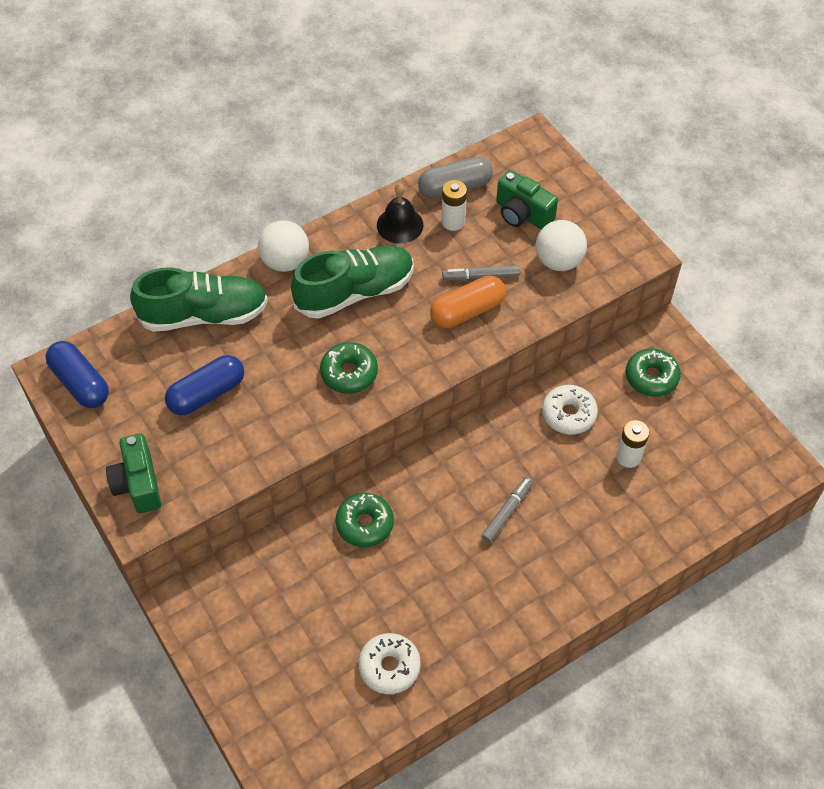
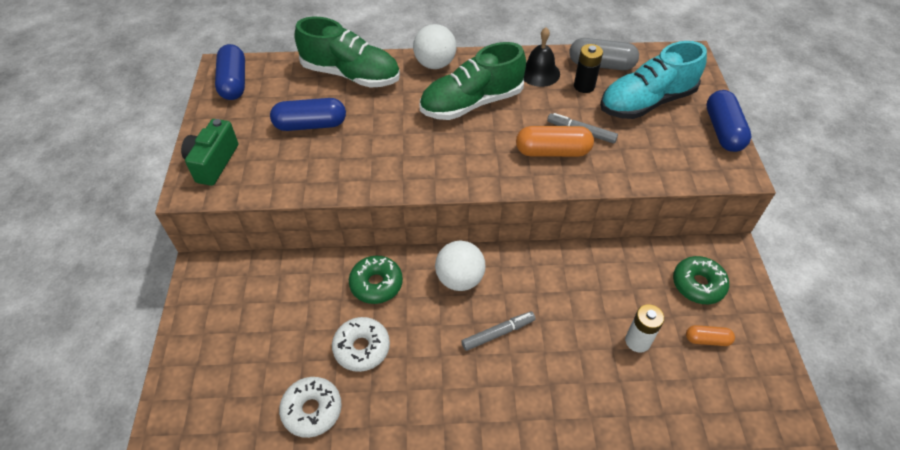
camera: 30 degrees right, 5 degrees down
(349, 373) = (425, 156): green donut -> none
(355, 292) = (471, 103): green shoe -> green shoe turned 150 degrees clockwise
(453, 221) = (584, 86): white battery -> black battery
(522, 214) = (646, 102): green camera -> turquoise shoe
(558, 261) = (657, 147): white ball -> white ball (459, 279)
(568, 414) = (603, 280): white donut -> white donut (362, 348)
(607, 215) = (723, 130): none -> blue capsule
(684, 426) = (707, 340): none -> orange capsule

